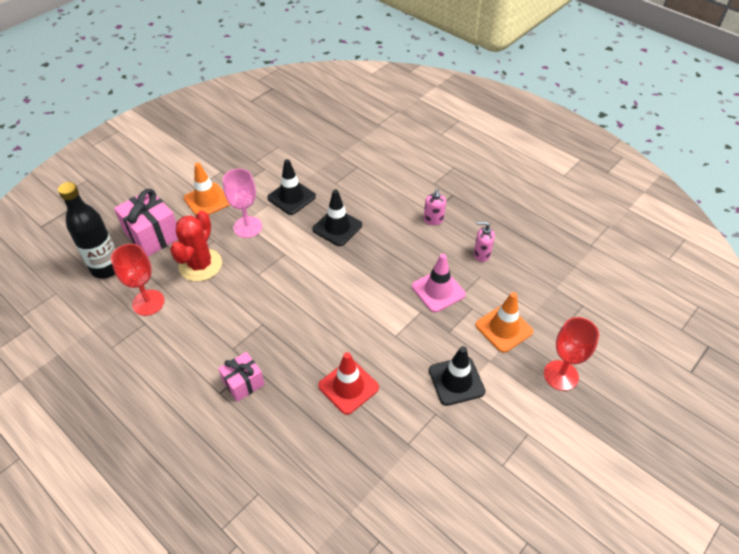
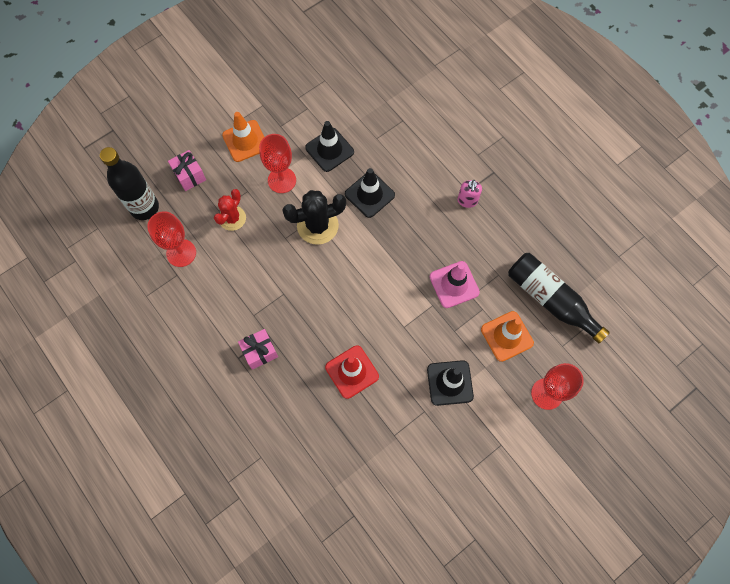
camera: 10 degrees right, 20 degrees up
(153, 235) = (189, 175): pink gift -> pink gift, size x0.61
(200, 265) = (232, 218): red cactus -> red cactus, size x0.66
(247, 227) = (282, 180): pink goblet -> red goblet
(289, 259) = (317, 226): none -> black cactus
(481, 254) = (506, 250): pink soap dispenser -> none
(537, 290) = (550, 299): none -> black bottle

